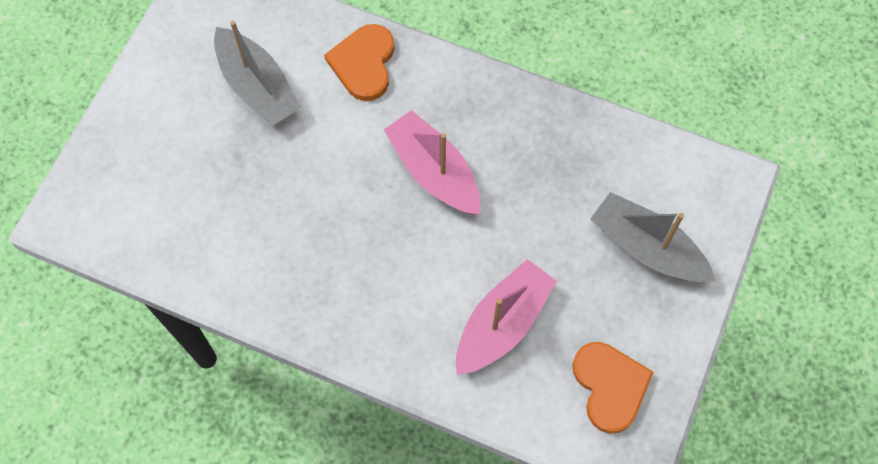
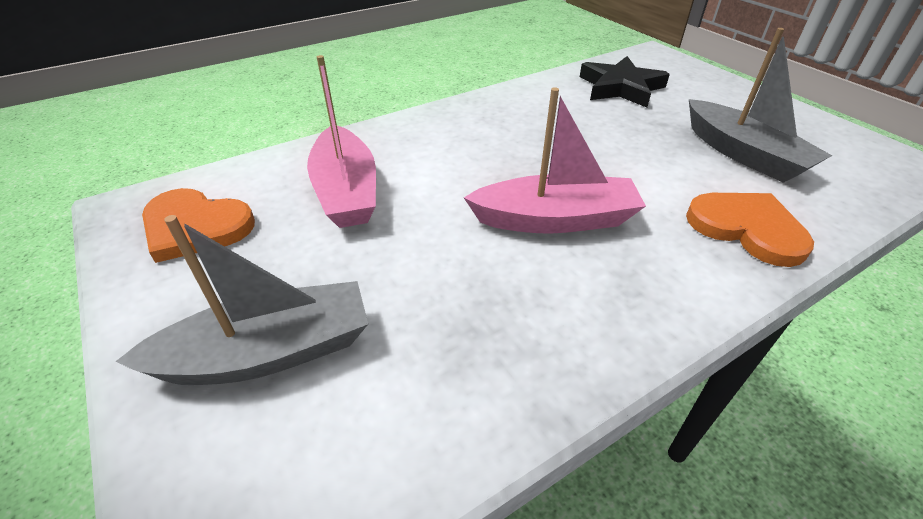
camera: 125 degrees right, 25 degrees down
(180, 215) = (620, 87): none -> black star
(257, 86) = (743, 154): grey boat -> grey boat turned 120 degrees counterclockwise

